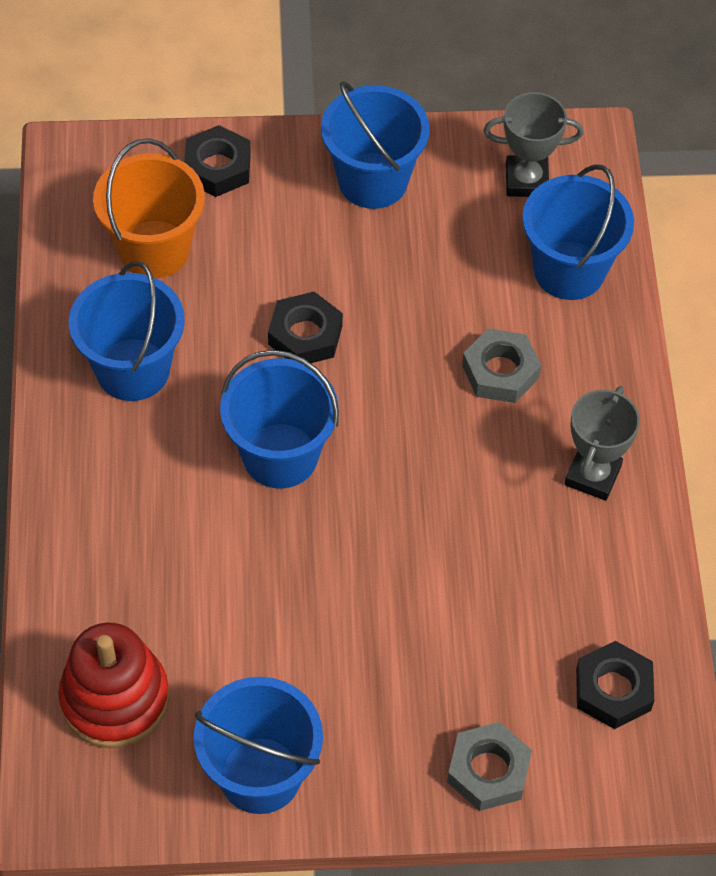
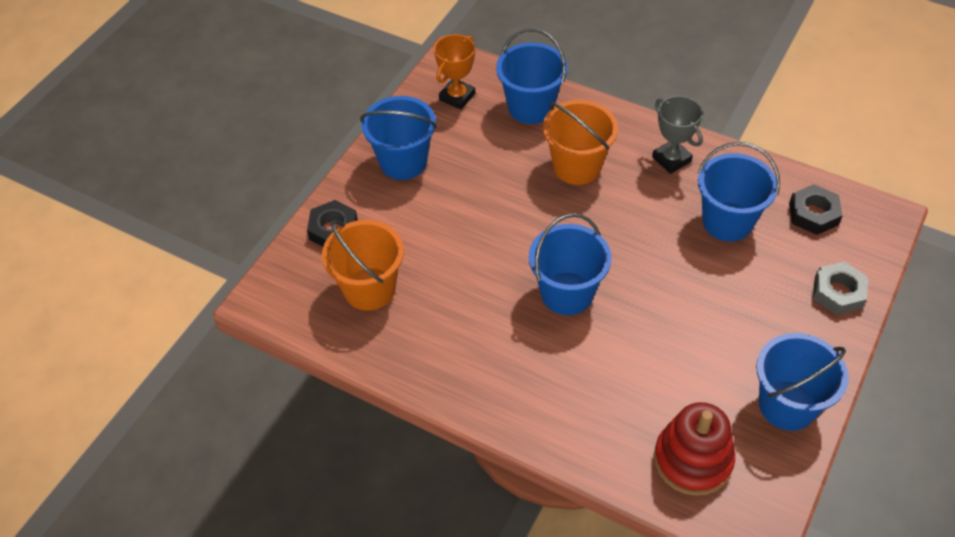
camera: 55 degrees left, 5 degrees down
(133, 369) = (452, 341): blue bucket -> blue bucket (727, 221)
(305, 335) = (489, 242): black nut -> none
(500, 371) = (577, 166): grey nut -> orange bucket
(526, 180) = (457, 97): grey trophy -> orange trophy

